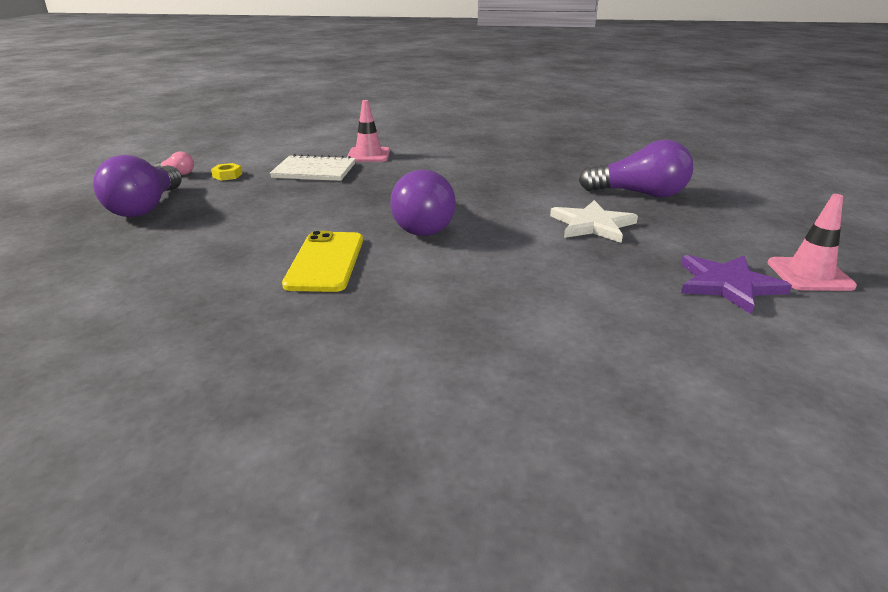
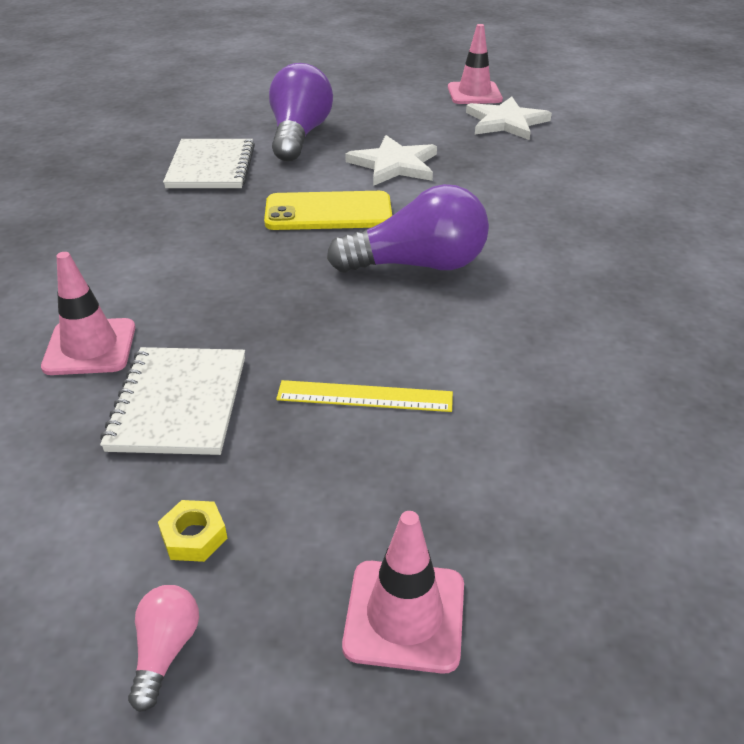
camera: 95 degrees left, 10 degrees up
(146, 207) = (404, 615): purple light bulb -> pink traffic cone
(291, 205) = (364, 396): none -> yellow ruler
(325, 262) = (552, 326): yellow phone -> yellow phone (328, 212)
(571, 170) = (211, 167): none -> white notebook
(728, 285) = (506, 122): purple star -> white star

